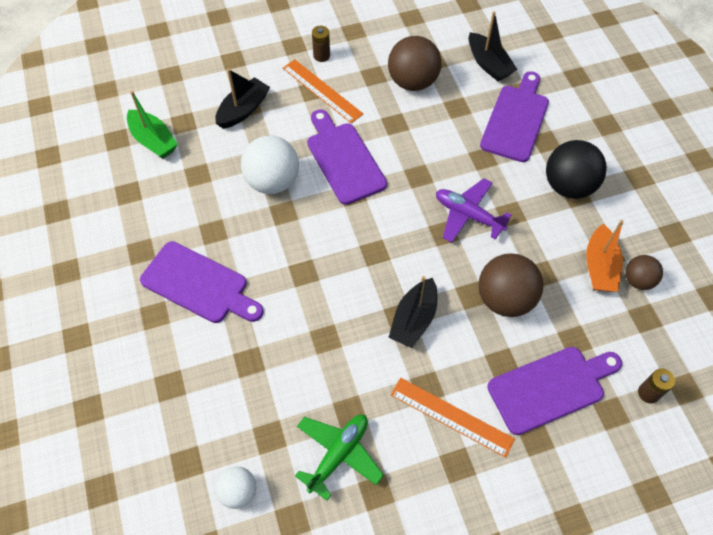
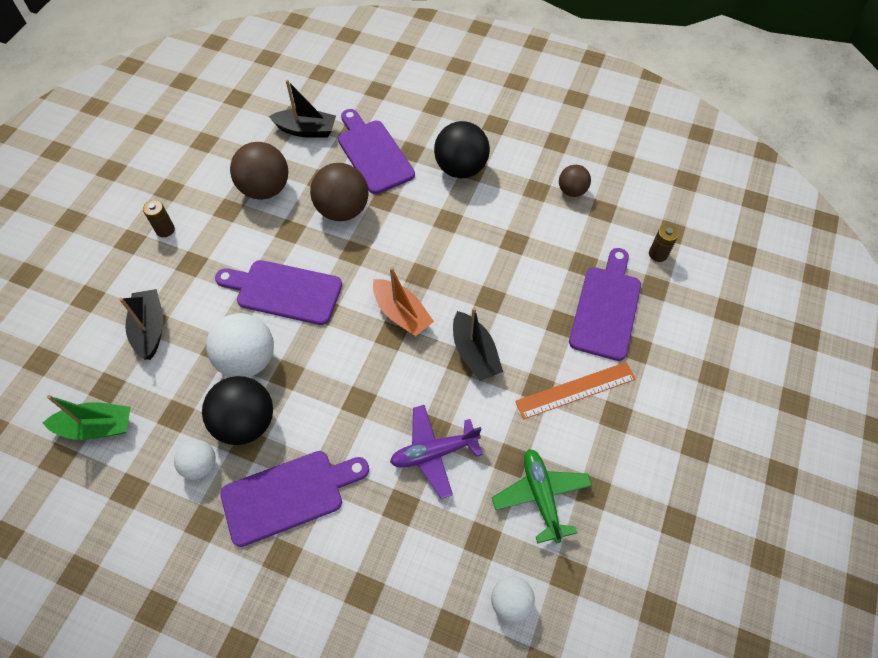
camera: 50 degrees left, 0 degrees up
(176, 217) = (200, 465): none -> white ball
(227, 217) = (246, 422): none -> black ball
(322, 91) = (200, 256): orange ruler -> none
(468, 215) = (422, 247): purple plane -> purple plane (434, 453)
(505, 299) = (513, 280): brown ball -> brown ball (343, 210)
(599, 267) = (541, 203): orange boat -> orange boat (401, 314)

